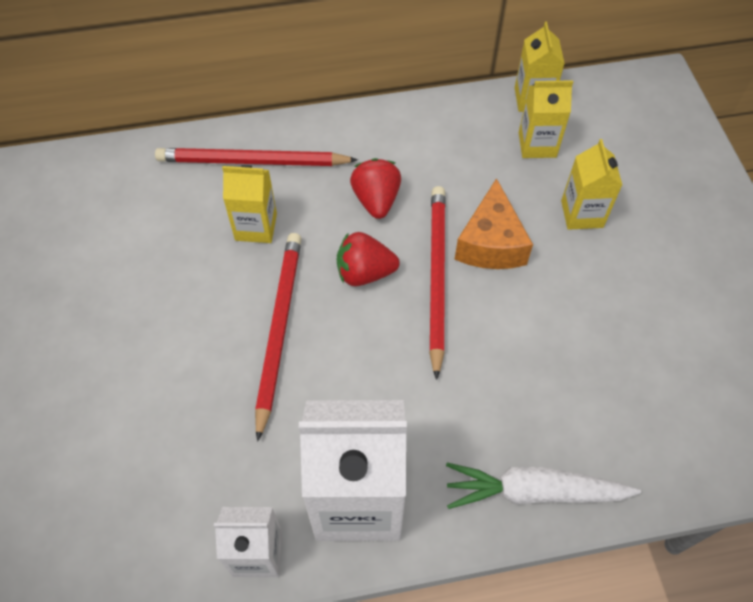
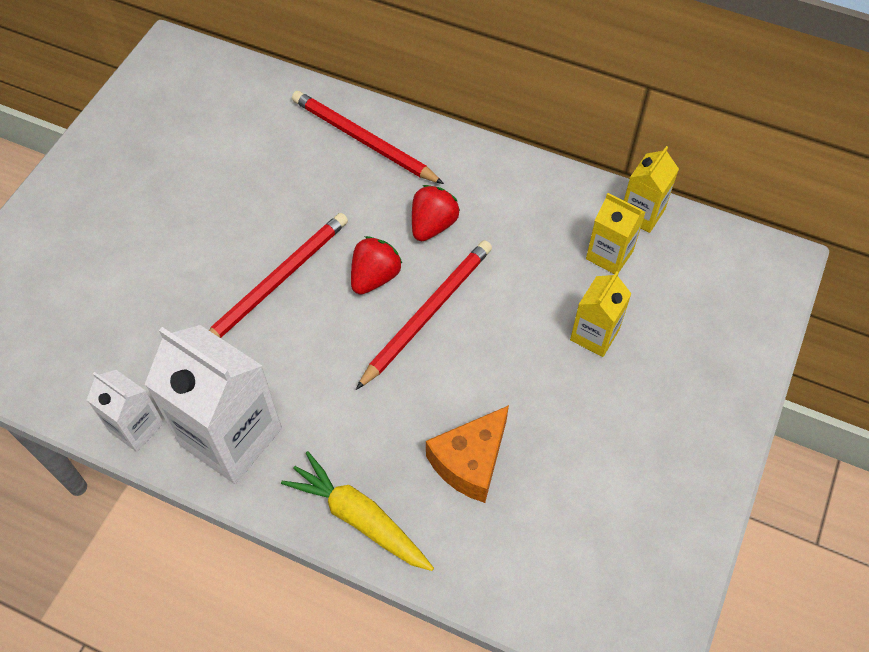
camera: 35 degrees right, 0 degrees up
(256, 227) = (324, 194): yellow carton -> none
(364, 273) = (375, 277): red strawberry -> red strawberry turned 90 degrees clockwise
(490, 243) = (494, 313): orange cheese -> orange cheese (470, 462)
(534, 491) = (359, 518): white carrot -> yellow carrot

